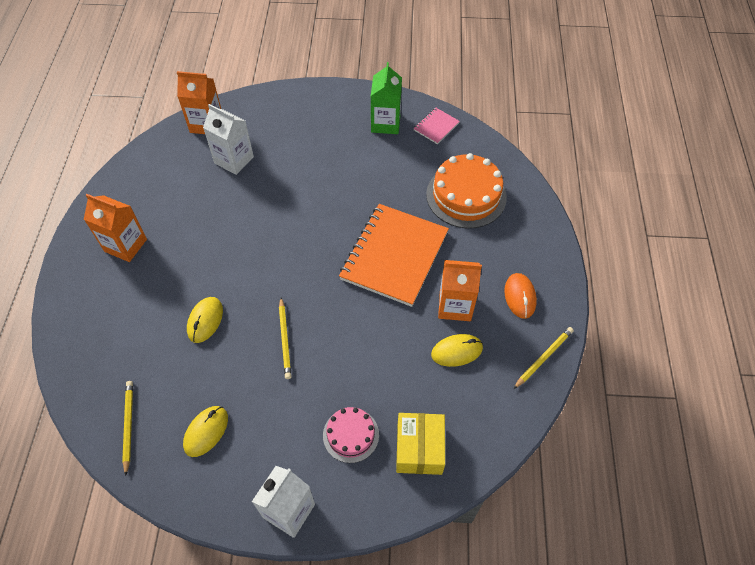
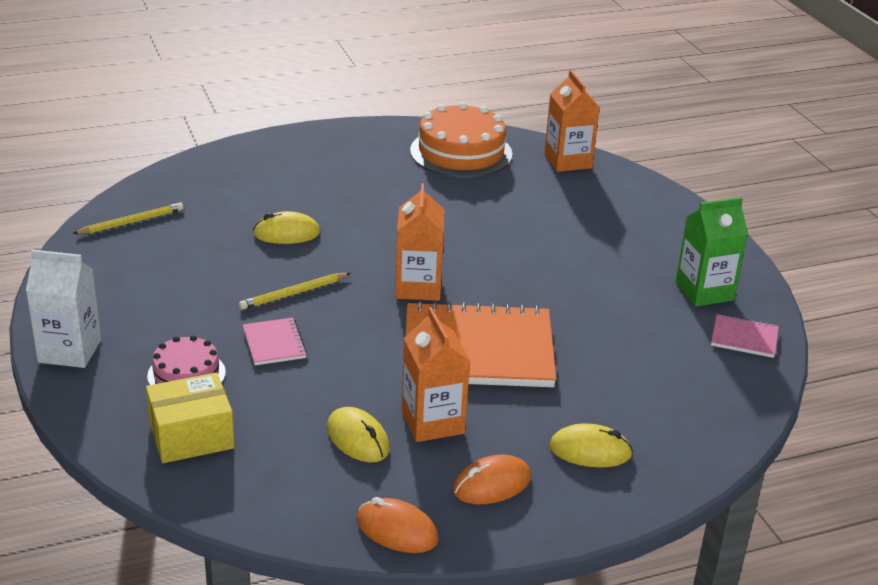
camera: 65 degrees right, 25 degrees down
(125, 245) = (353, 159): orange carton -> orange carton (418, 287)
(206, 431) = (145, 271): yellow mouse -> yellow mouse (590, 451)
(234, 160) = (530, 193): white carton -> none
(338, 369) = (274, 343): none -> pink notebook
(466, 195) = (638, 393): orange cake -> orange cake (461, 152)
(543, 358) = (397, 530): yellow pencil -> orange mouse

